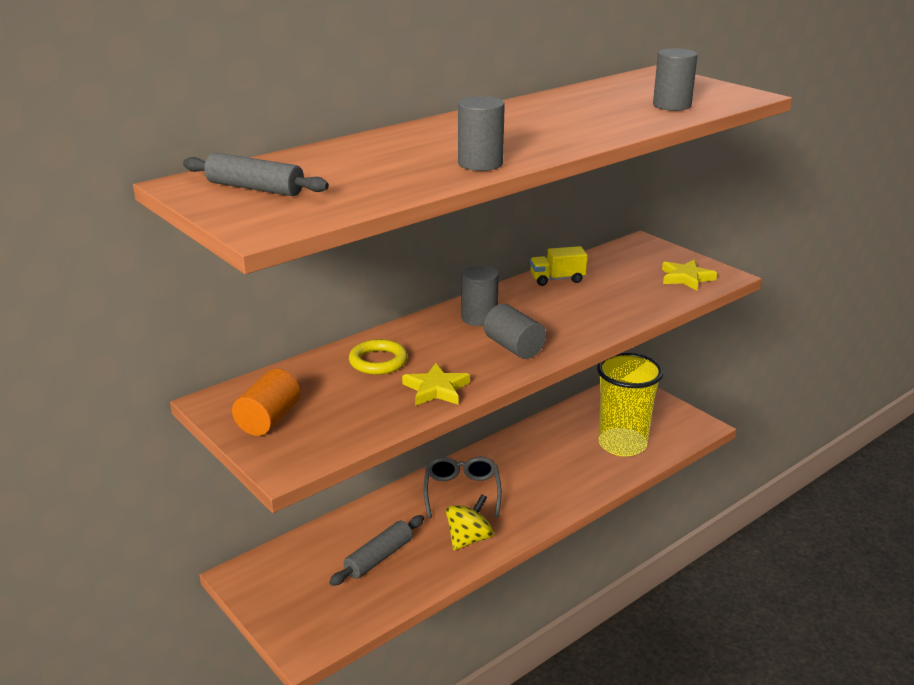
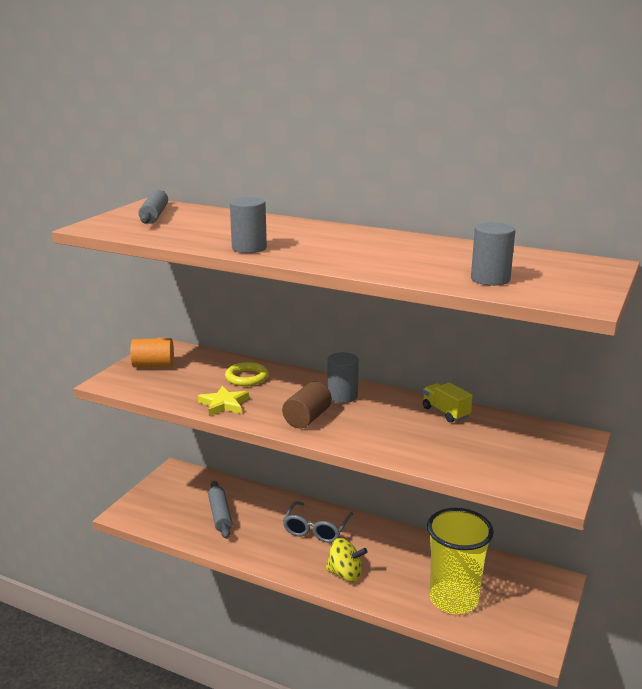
camera: 65 degrees right, 5 degrees down
(379, 558) = (220, 515): grey rolling pin -> grey rolling pin turned 60 degrees clockwise
(462, 492) = (316, 529): grey glasses -> grey glasses turned 135 degrees clockwise
(469, 539) = (263, 548): yellow spinning top -> yellow spinning top (345, 574)
(514, 347) = (307, 418): grey cylinder -> brown cylinder
(686, 278) = (525, 473): yellow star -> none

